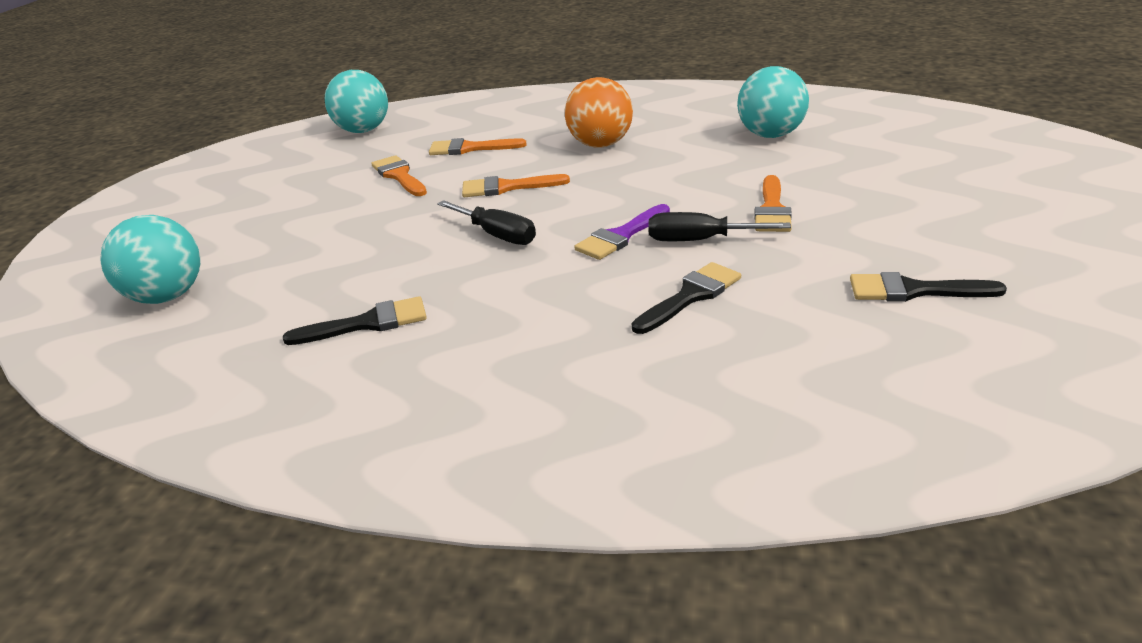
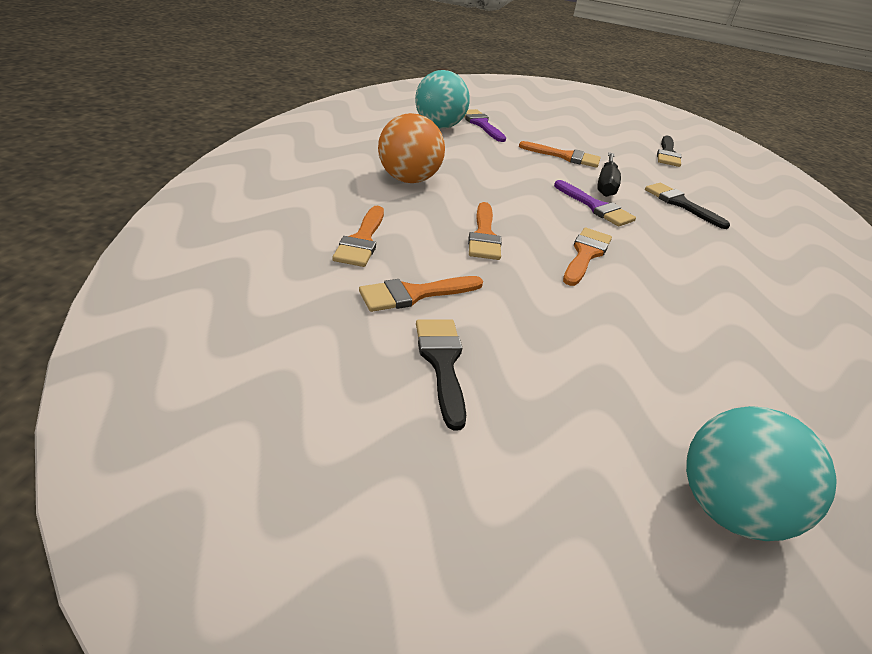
camera: 90 degrees left, 5 degrees up
(363, 131) = (208, 313): turquoise ball -> none
(368, 323) = (746, 335): black brush -> black brush (442, 363)
(497, 235) = (586, 254): black screwdriver -> orange brush
(817, 153) = (481, 124): none -> purple brush

